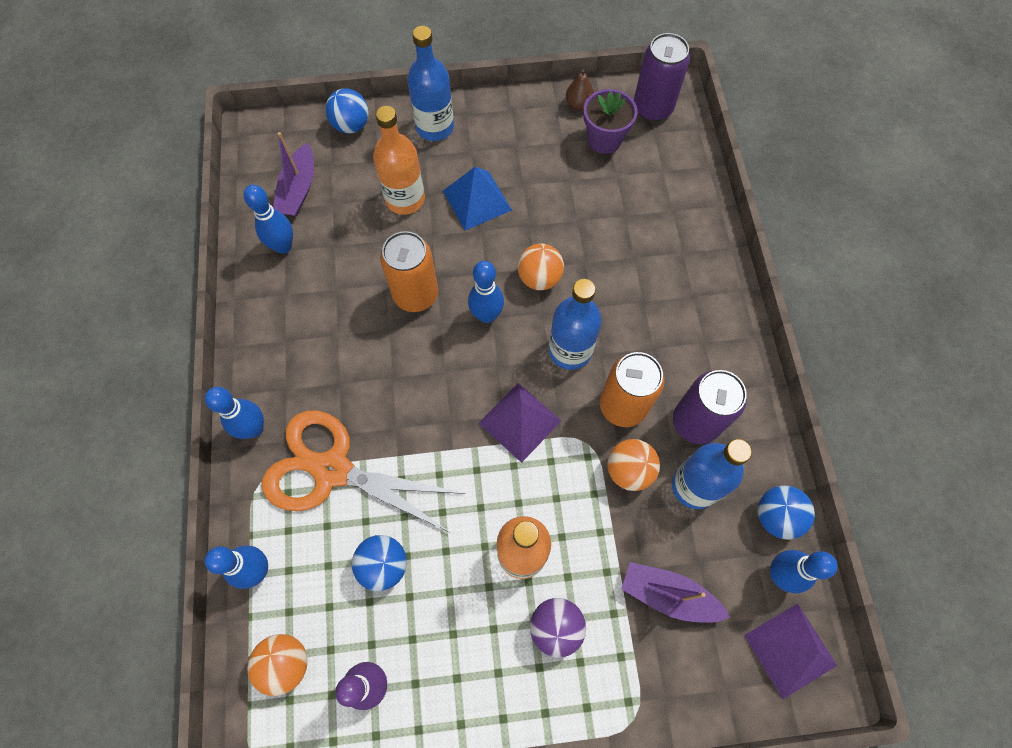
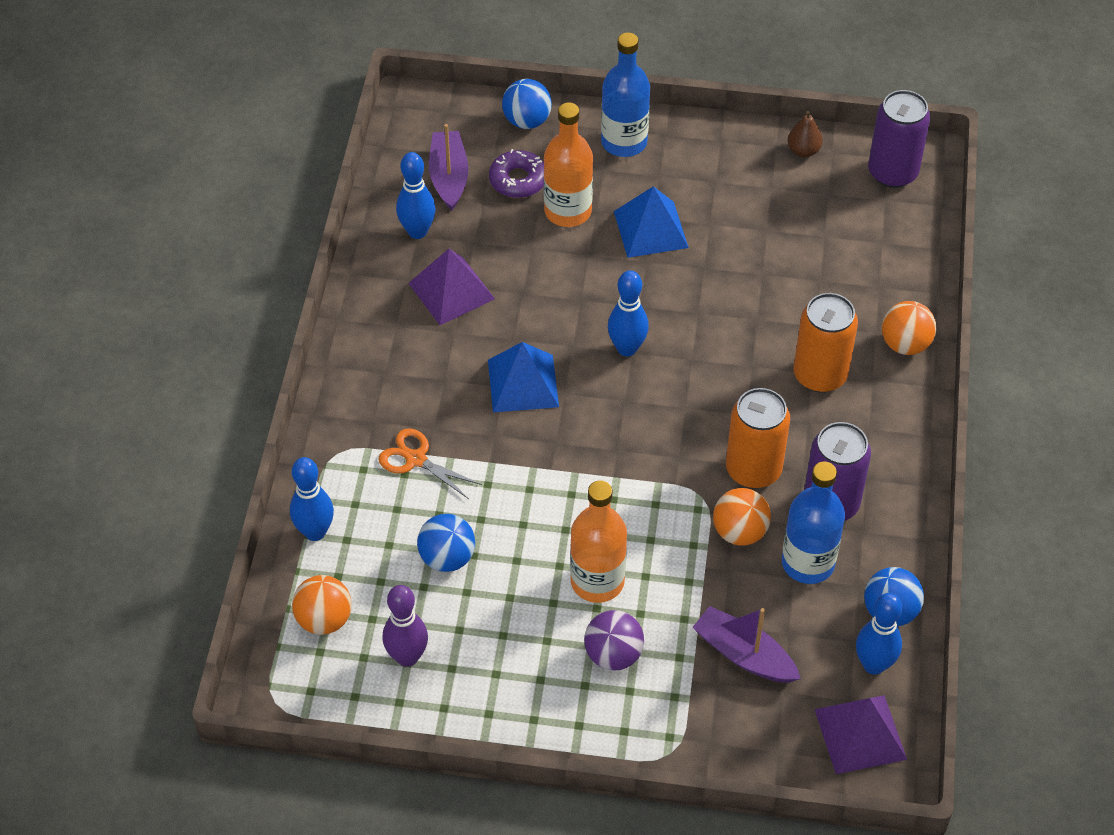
camera: 15 degrees right, 15 degrees down
(254, 428) = (342, 402): blue bowling pin -> none
(298, 190) = (449, 177): purple boat -> purple boat turned 150 degrees clockwise
(332, 470) = (416, 459): orange scissors -> orange scissors, size x0.48
(357, 180) = (518, 180): none -> purple donut
(407, 370) = (523, 383): none -> blue pyramid
(415, 294) = (552, 311): orange can -> orange can (820, 375)
(520, 421) = (633, 459): purple pyramid -> purple pyramid (451, 291)
(539, 278) = (699, 324): orange ball -> orange ball (905, 344)
(570, 350) = (711, 403): blue bottle -> none
(604, 140) = (822, 195): purple flower pot -> none

